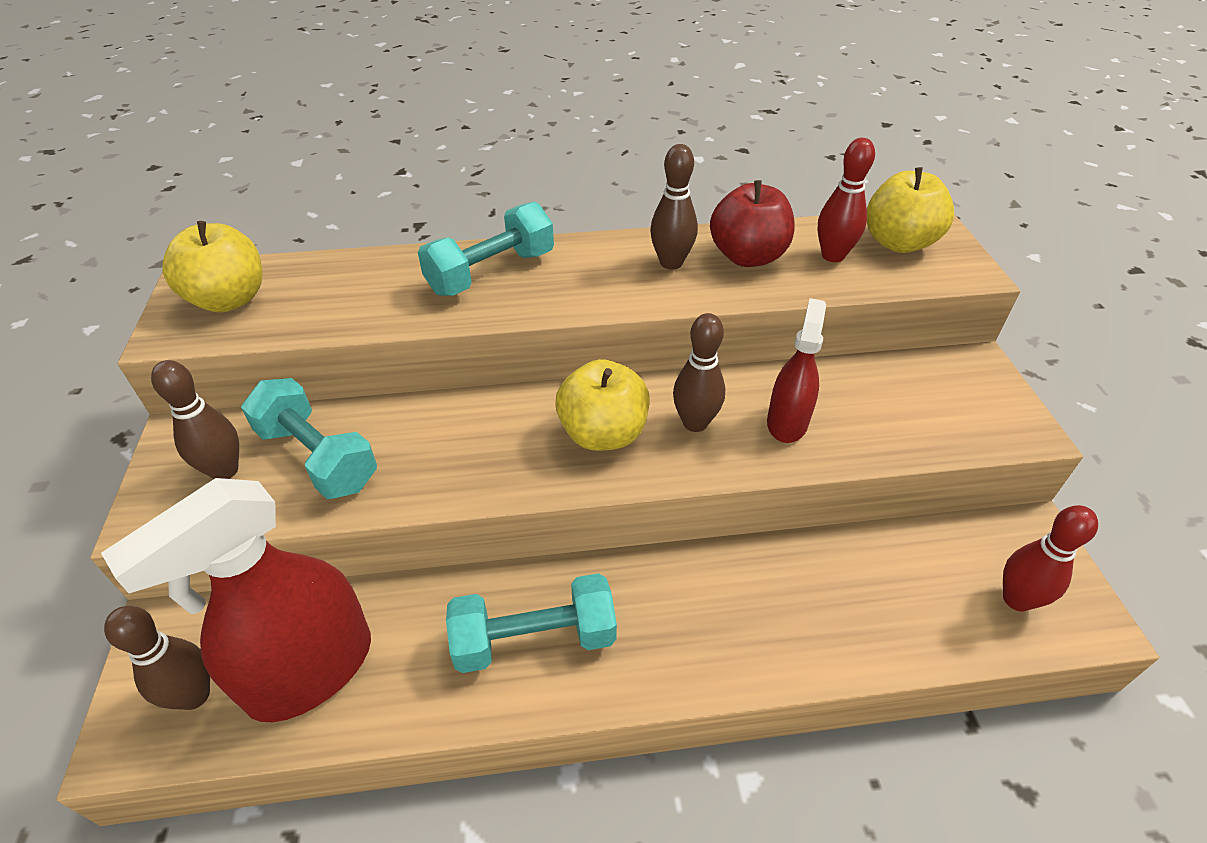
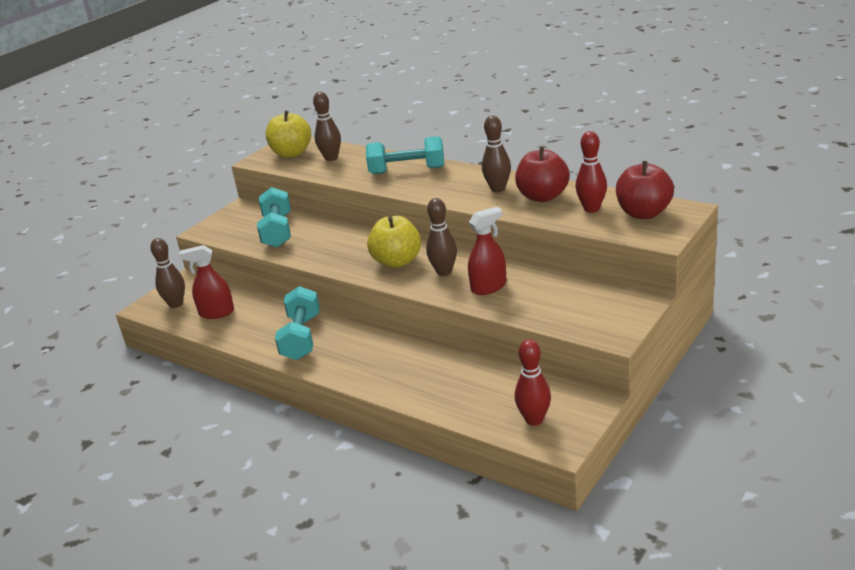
camera: 45 degrees right, 15 degrees down
(224, 470) = (242, 224): brown bowling pin -> brown bowling pin (331, 158)
(310, 671) = (216, 313): red spray bottle -> red spray bottle, size x0.56
(534, 639) = (301, 337): turquoise dumbbell -> turquoise dumbbell turned 60 degrees clockwise
(898, 243) = (644, 213): yellow apple -> red apple

